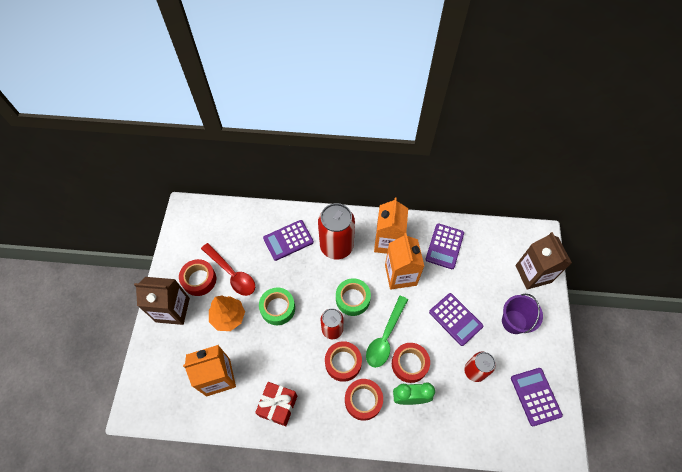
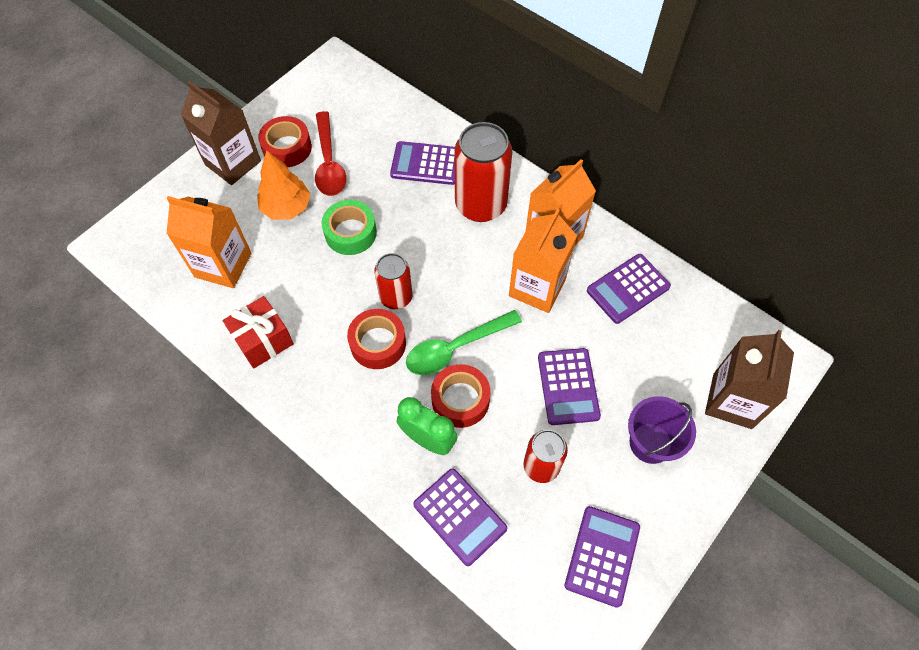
camera: 35 degrees right, 0 degrees up
(352, 299) = (450, 278): green tape -> none
(363, 400) = (367, 402): red tape -> none
(457, 427) = (459, 516): none -> purple calculator

